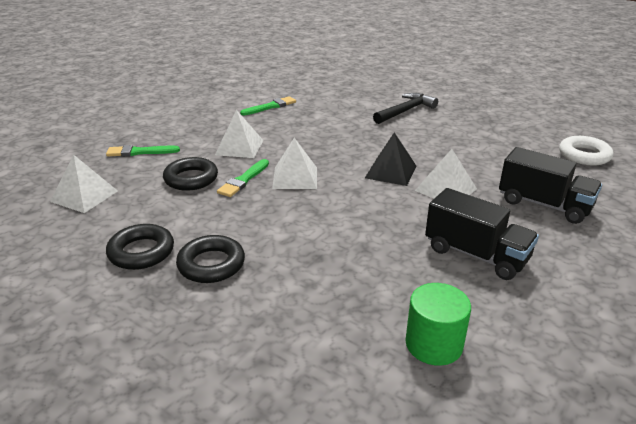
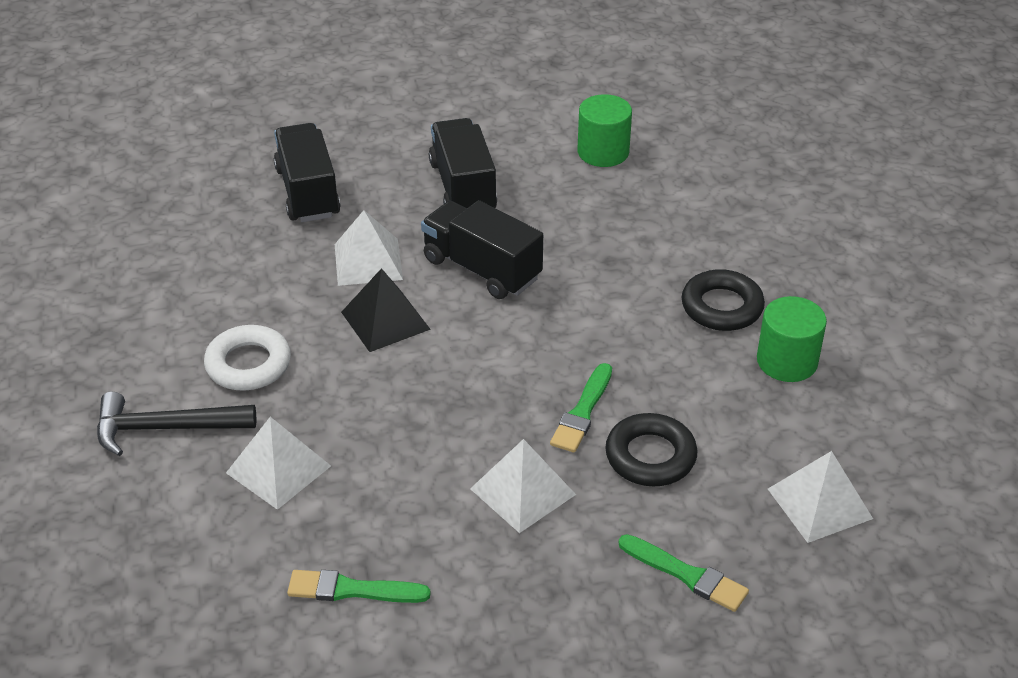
camera: 140 degrees left, 10 degrees up
(141, 252) = (787, 361): black ring -> green cylinder
(243, 180) = (582, 412): green brush -> green brush turned 135 degrees clockwise
(295, 177) = (512, 379): white pyramid -> white pyramid (278, 469)
(384, 214) = (482, 269): none -> black truck
(584, 155) = (131, 216): white ring -> white ring (248, 364)

